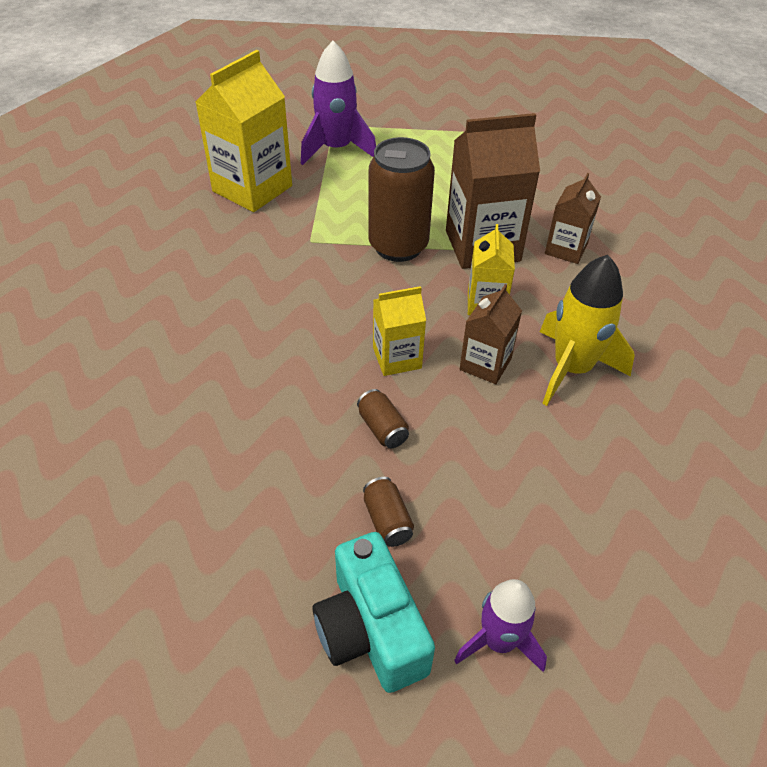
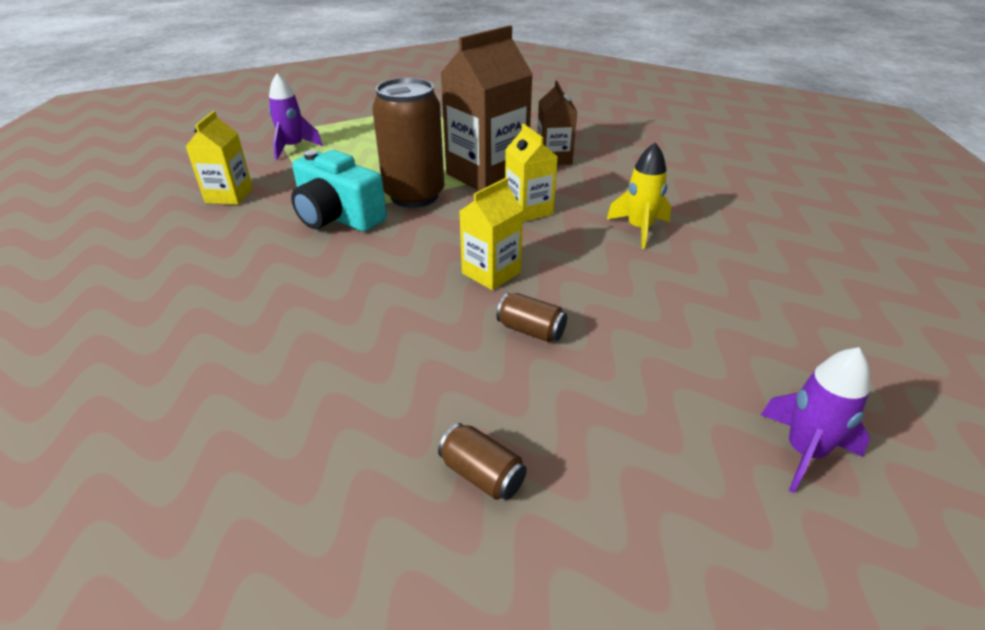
camera: 30 degrees left, 10 degrees down
(252, 189) = (229, 195): yellow carton -> yellow carton, size x0.56
(336, 149) = (293, 148): purple rocket -> purple rocket, size x0.66
(371, 630) = (692, 507): turquoise camera -> turquoise camera (338, 217)
(387, 520) = (609, 402): brown can -> brown can (482, 475)
(485, 364) = (570, 250): brown carton -> none
(572, 369) = (639, 229): yellow rocket -> yellow rocket, size x0.66

